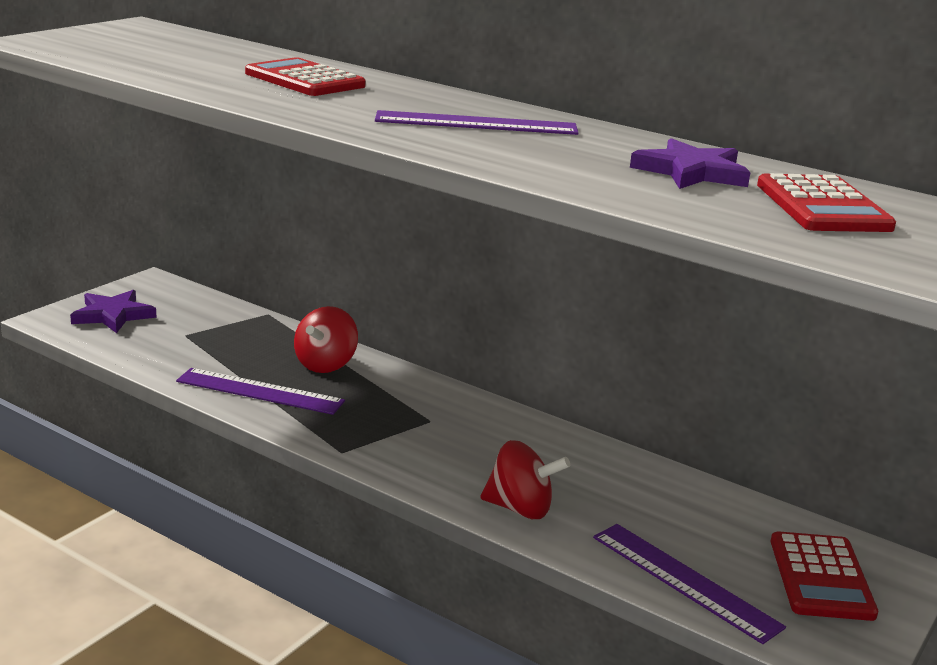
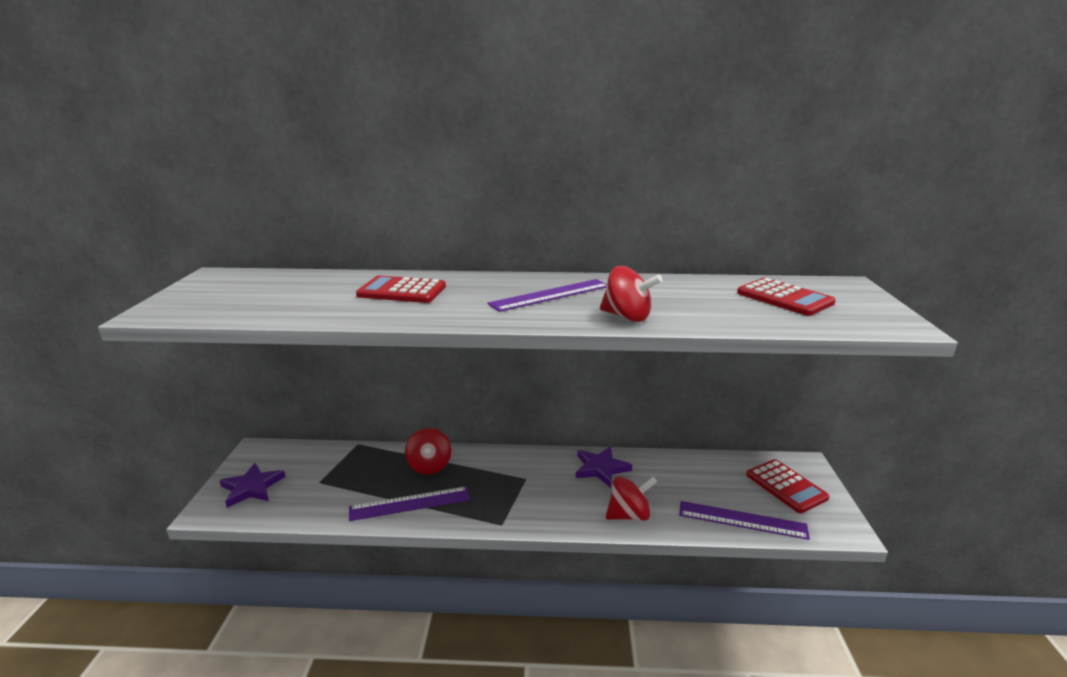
camera: 30 degrees left, 0 degrees up
(526, 164) = (627, 317): none -> red spinning top
(691, 172) = (699, 295): purple star -> purple star (601, 468)

